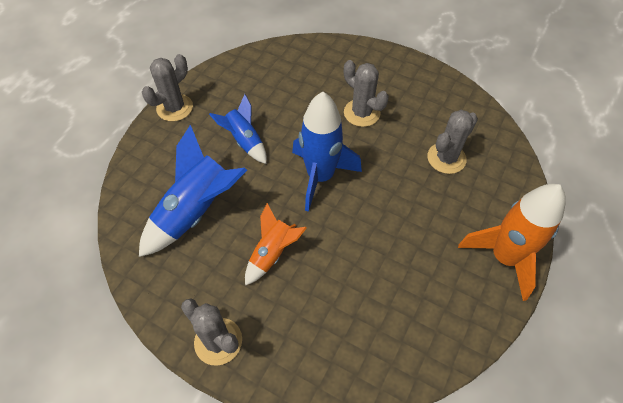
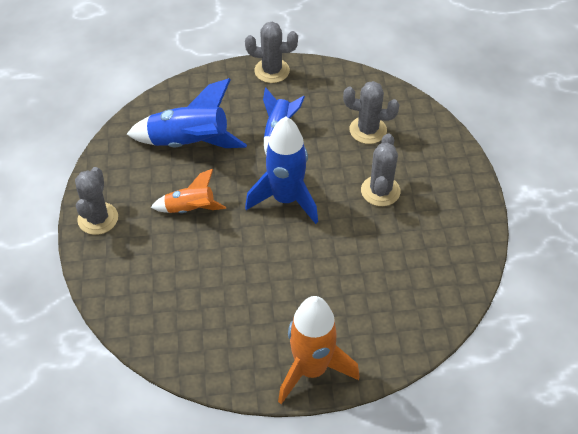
camera: 55 degrees right, 5 degrees down
(446, 158) = (385, 278): grey cactus -> grey cactus (368, 130)

